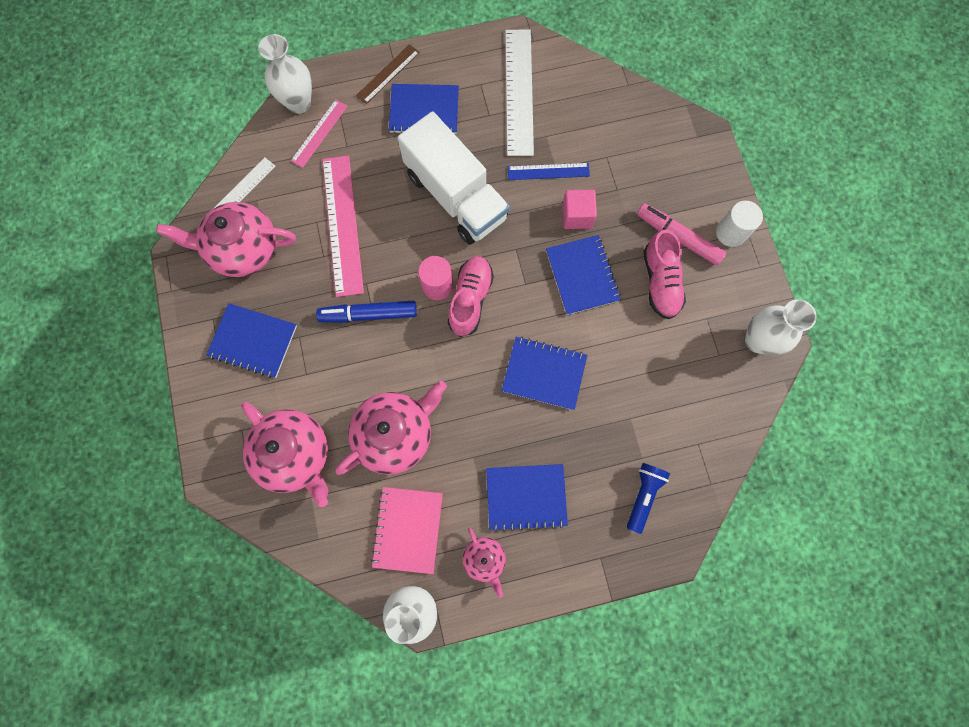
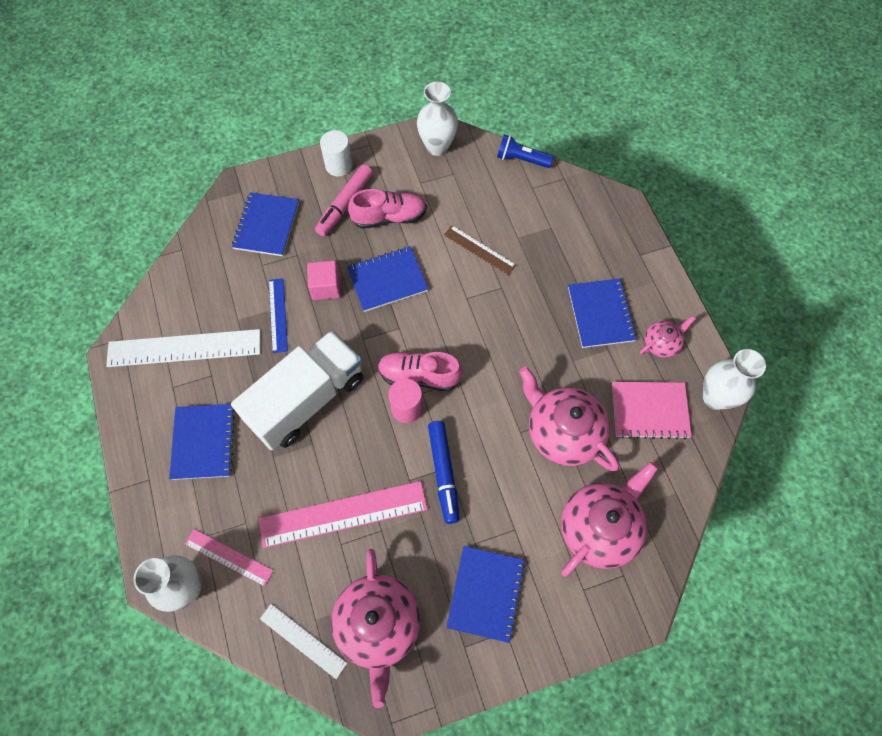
camera: 95 degrees left, 10 degrees down
(388, 74) = (153, 487): brown ruler -> brown ruler (479, 250)
(544, 374) = (486, 306): blue notebook -> blue notebook (267, 225)
(643, 495) = (582, 225): blue flashlight -> blue flashlight (521, 159)

